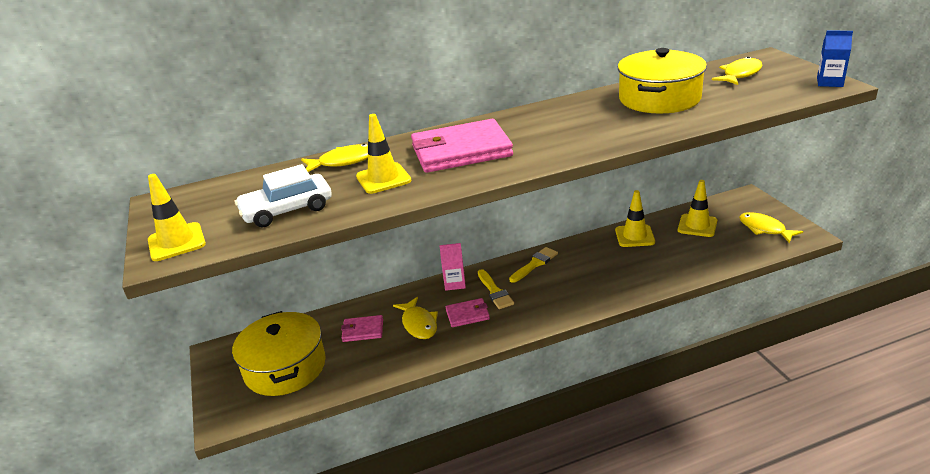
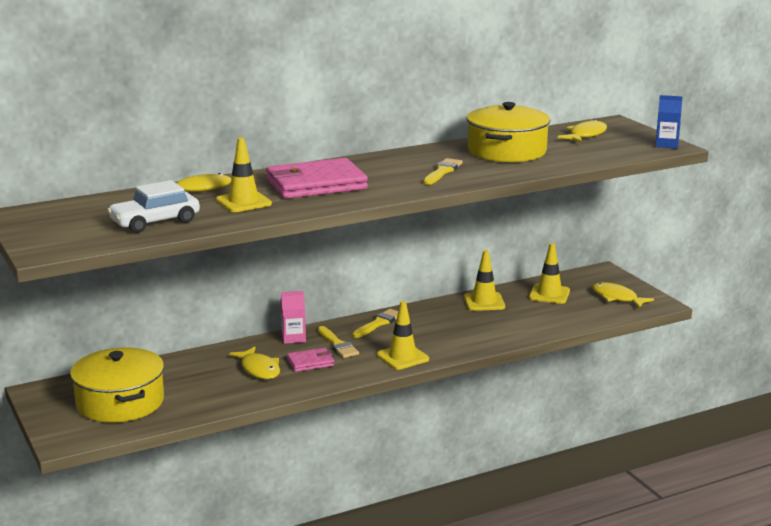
camera: 10 degrees left, 10 degrees down
(176, 242) = (54, 241): yellow traffic cone -> yellow traffic cone (402, 357)
(363, 330) = (199, 374): pink wallet -> none
(592, 129) = (442, 171): none -> yellow brush

